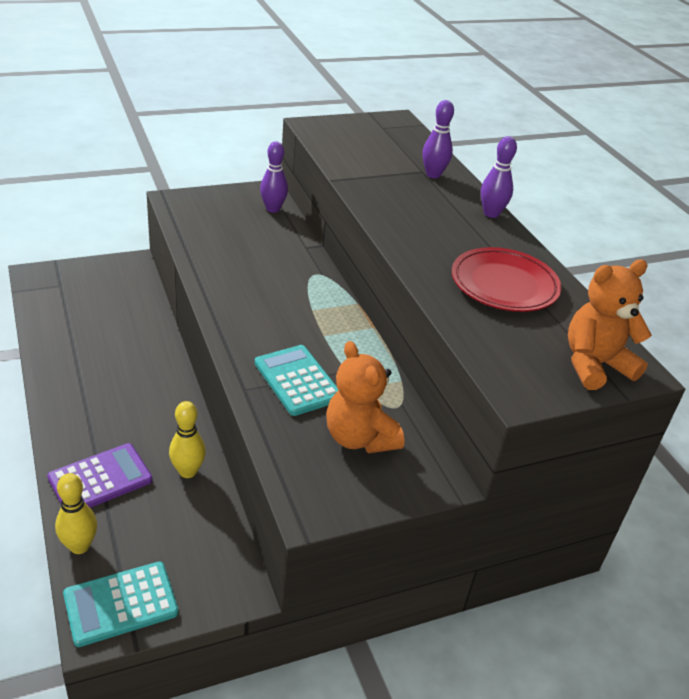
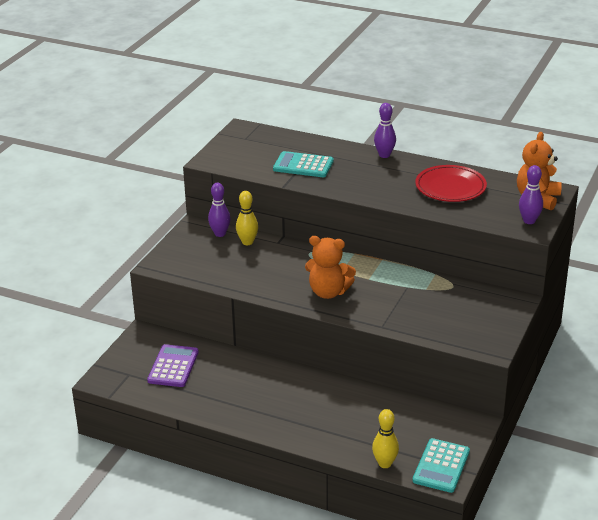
camera: 40 degrees left, 5 degrees down
(100, 479) = (341, 435): purple calculator -> purple calculator (173, 366)
(188, 471) = (372, 401): yellow bowling pin -> yellow bowling pin (247, 242)
(297, 380) = (396, 306): turquoise calculator -> turquoise calculator (303, 165)
(359, 438) = (462, 309): orange teddy bear -> orange teddy bear (328, 292)
(433, 175) = (322, 151): purple bowling pin -> purple bowling pin (529, 221)

